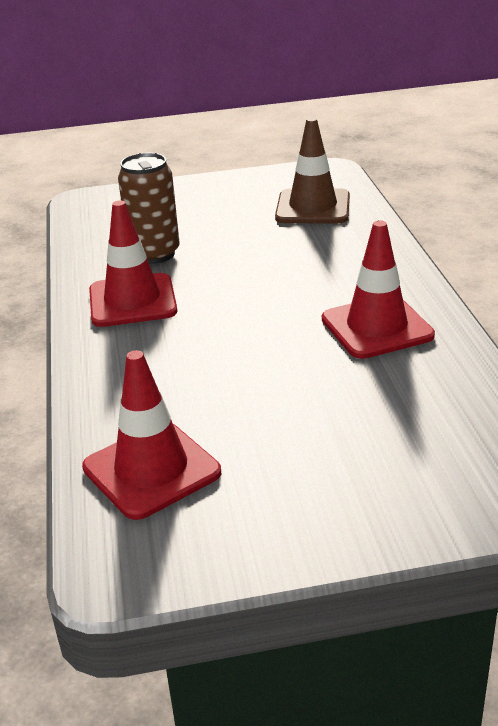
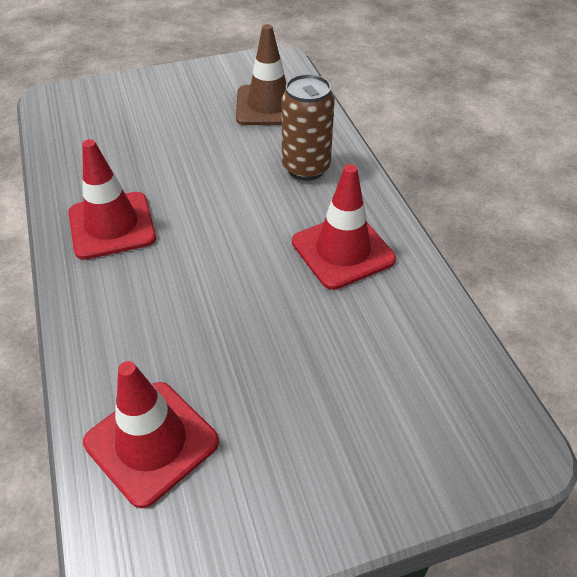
camera: 10 degrees left, 15 degrees up
(154, 254) = (127, 166): brown can -> brown can (306, 168)

